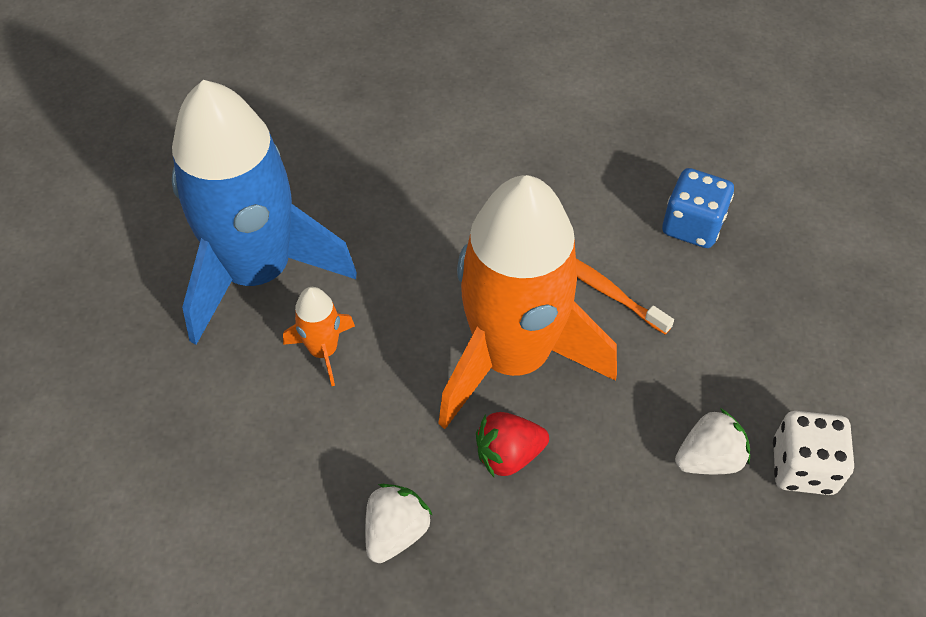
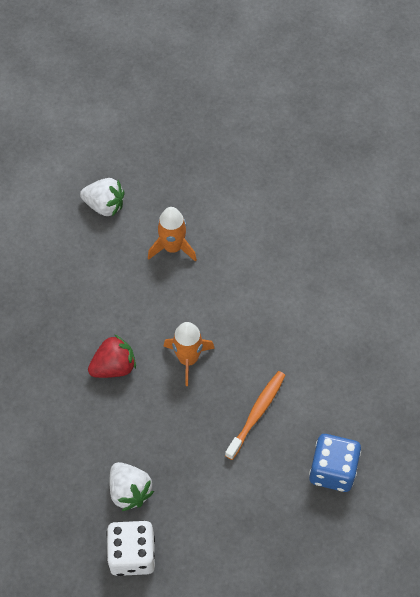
camera: 80 degrees right, 5 degrees up
(257, 272) = (226, 197): blue rocket -> none
(396, 532) = (53, 312): white strawberry -> white strawberry (104, 206)
(508, 455) = (114, 367): red strawberry -> red strawberry turned 90 degrees clockwise
(512, 357) = (188, 359): orange rocket -> orange rocket, size x0.40

